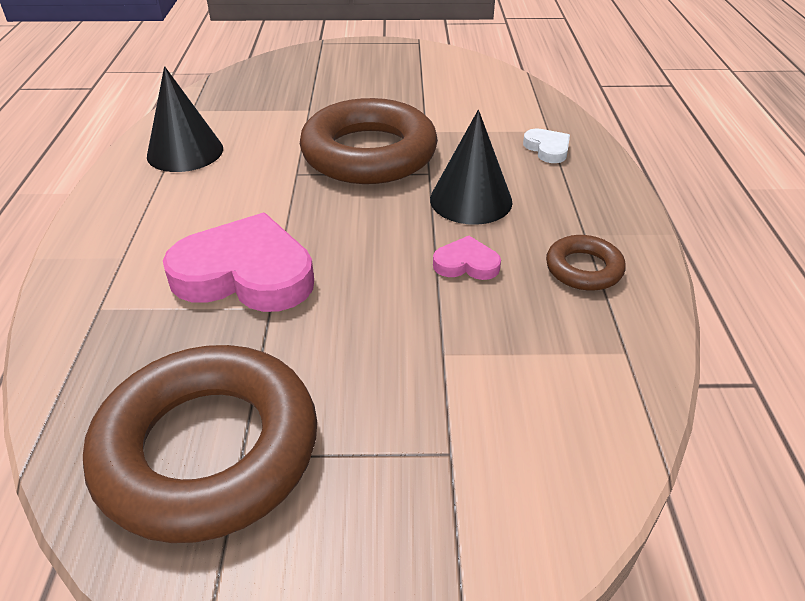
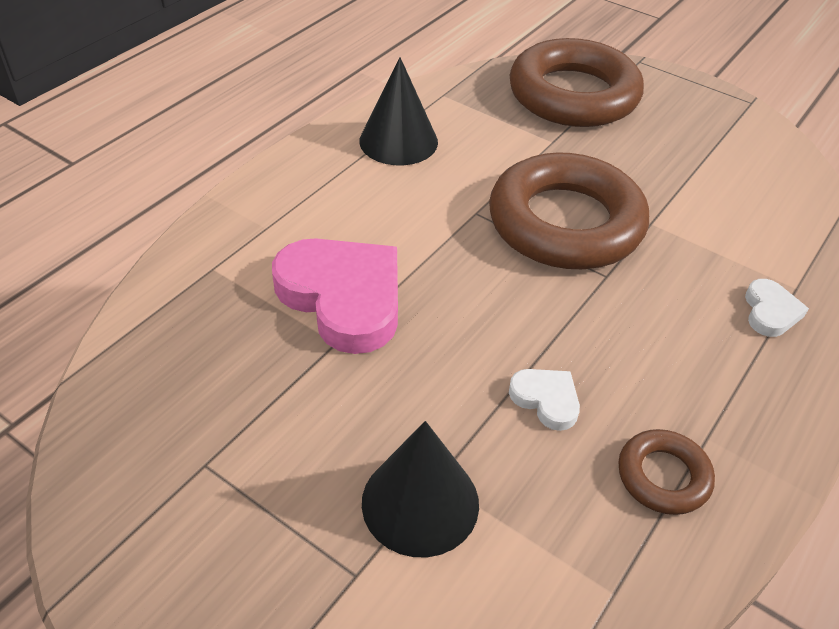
camera: 35 degrees right, 5 degrees up
(208, 450) = (186, 444): brown ring -> brown ring (573, 95)
(466, 264) = (546, 400): pink heart -> white heart
(471, 200) = (620, 330): black cone -> black cone (420, 502)

